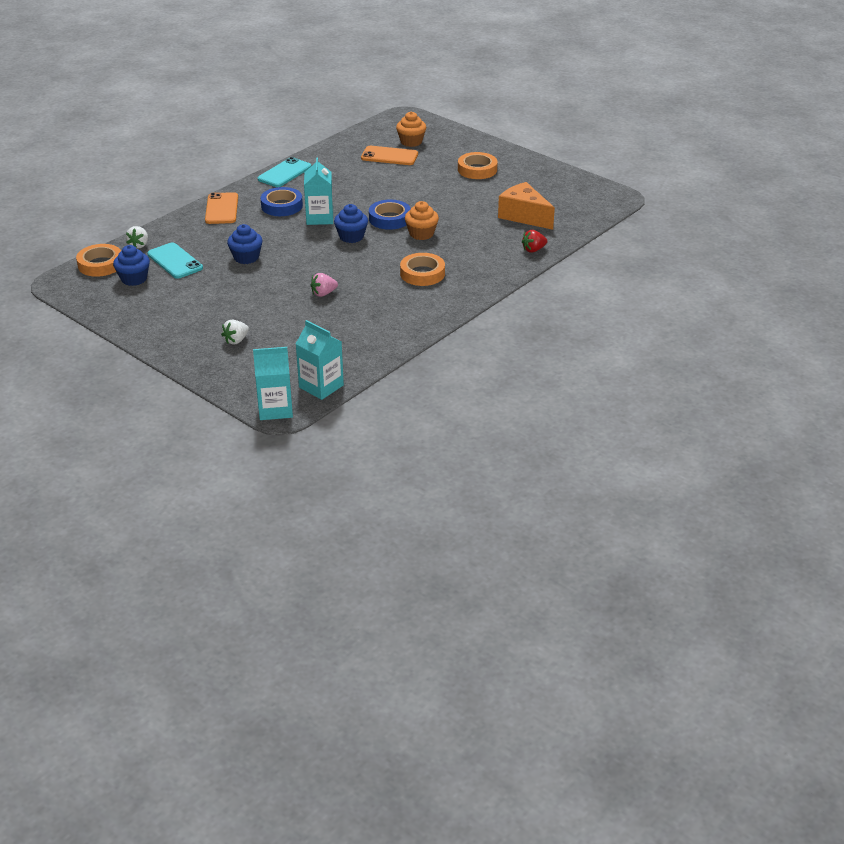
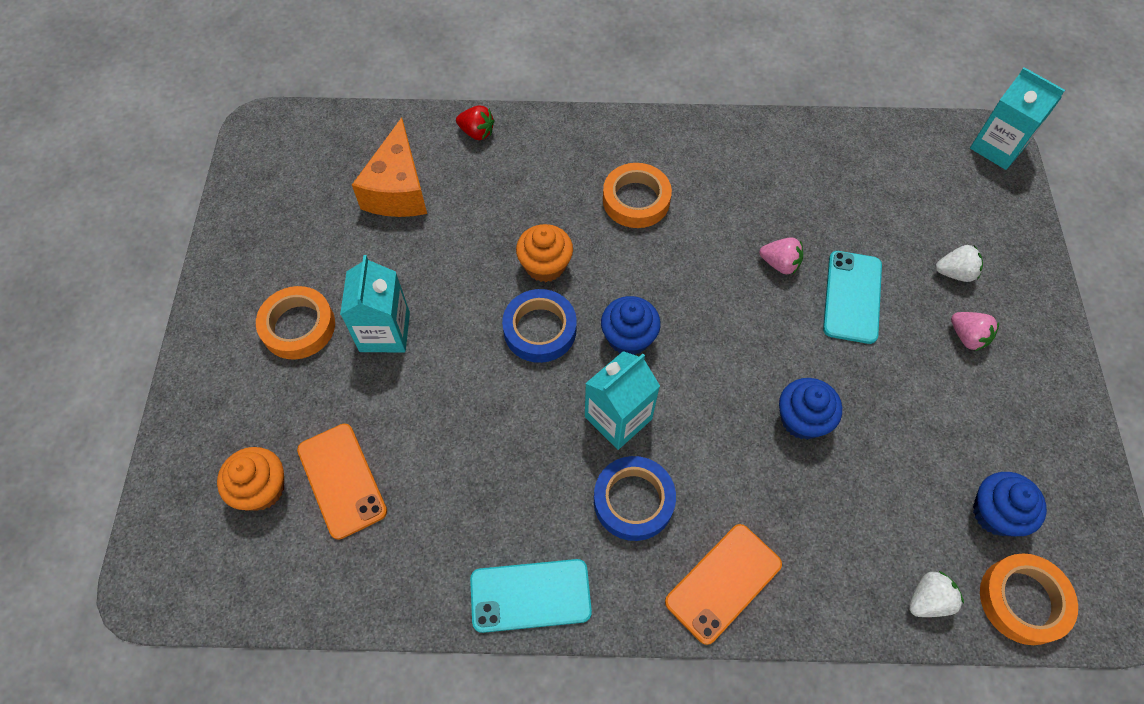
camera: 130 degrees left, 25 degrees up
(175, 261) = (906, 503): turquoise phone -> turquoise phone (852, 297)
(203, 322) = (967, 337): none -> pink strawberry
(321, 386) = (924, 138): turquoise carton -> turquoise carton (384, 332)

